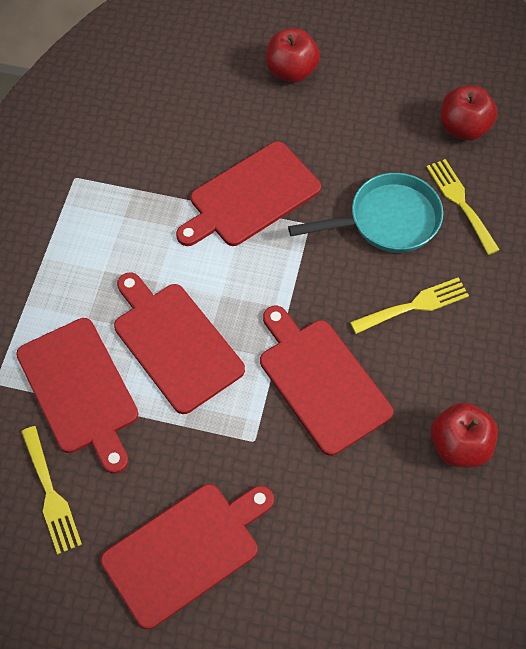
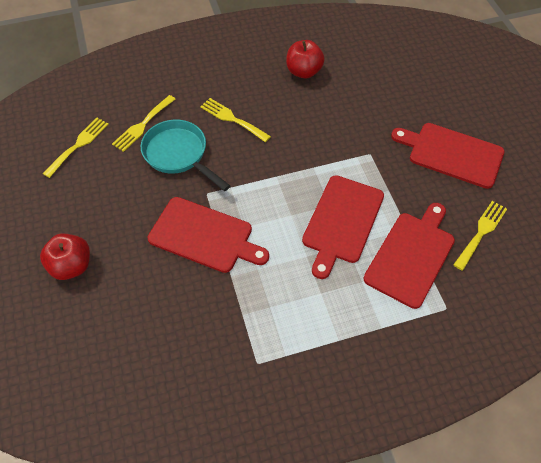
camera: 120 degrees left, 5 degrees down
(321, 381) = (311, 140): red cutting board -> none
(463, 128) = (78, 145): red apple -> yellow fork

